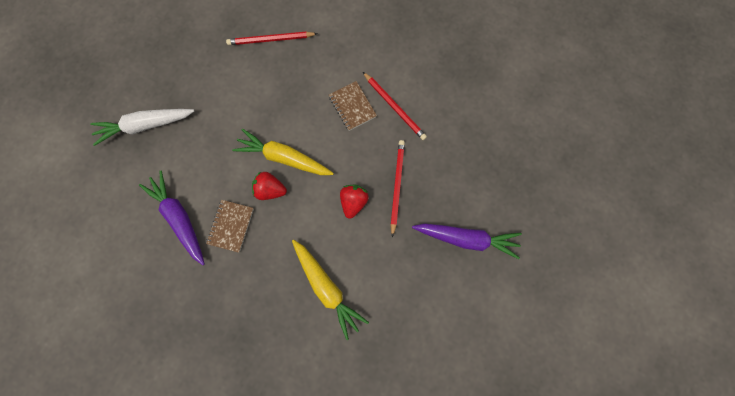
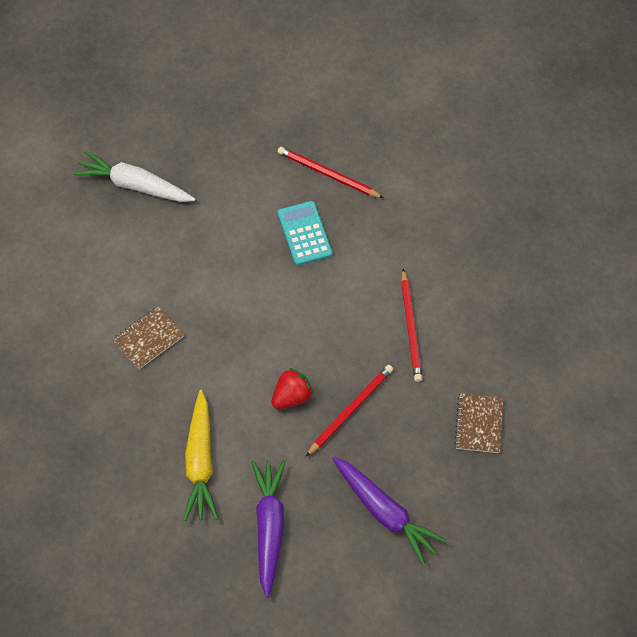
camera: 35 degrees right, 15 degrees down
(180, 218) = (103, 299): purple carrot -> purple carrot (269, 527)
(270, 190) = (214, 329): red strawberry -> none
(283, 88) = (304, 233): none -> turquoise calculator
(284, 158) = (252, 306): yellow carrot -> none
(352, 106) = (364, 298): brown notebook -> brown notebook (479, 424)

